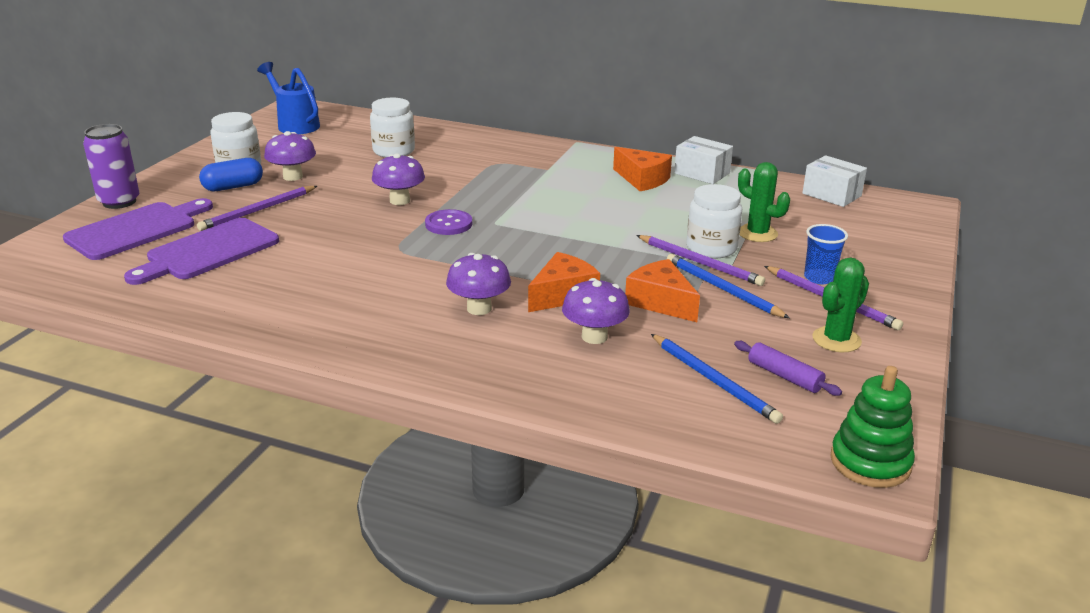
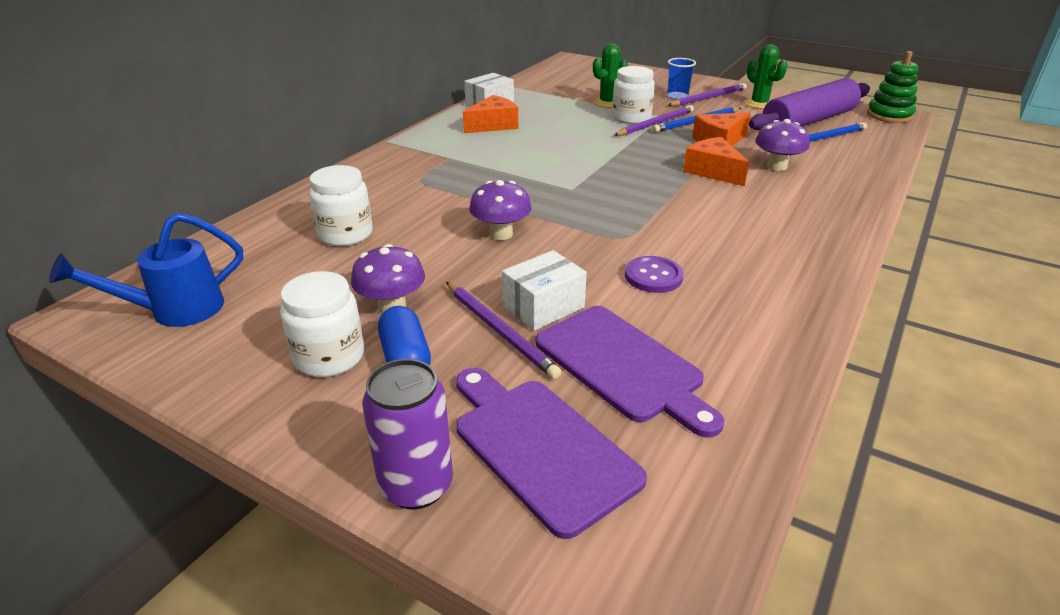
camera: 80 degrees left, 5 degrees up
(448, 224) = (569, 210): purple button -> purple button (653, 276)
(479, 308) = (742, 204): purple mushroom -> none
(784, 376) = (808, 121): purple rolling pin -> purple rolling pin, size x2.33
(831, 195) = (546, 76): white box -> white box (543, 307)

